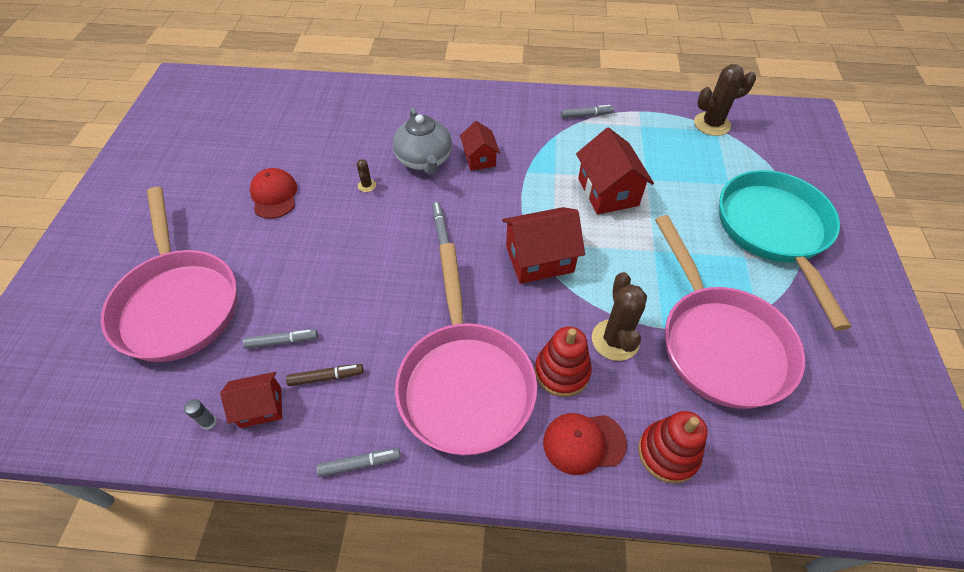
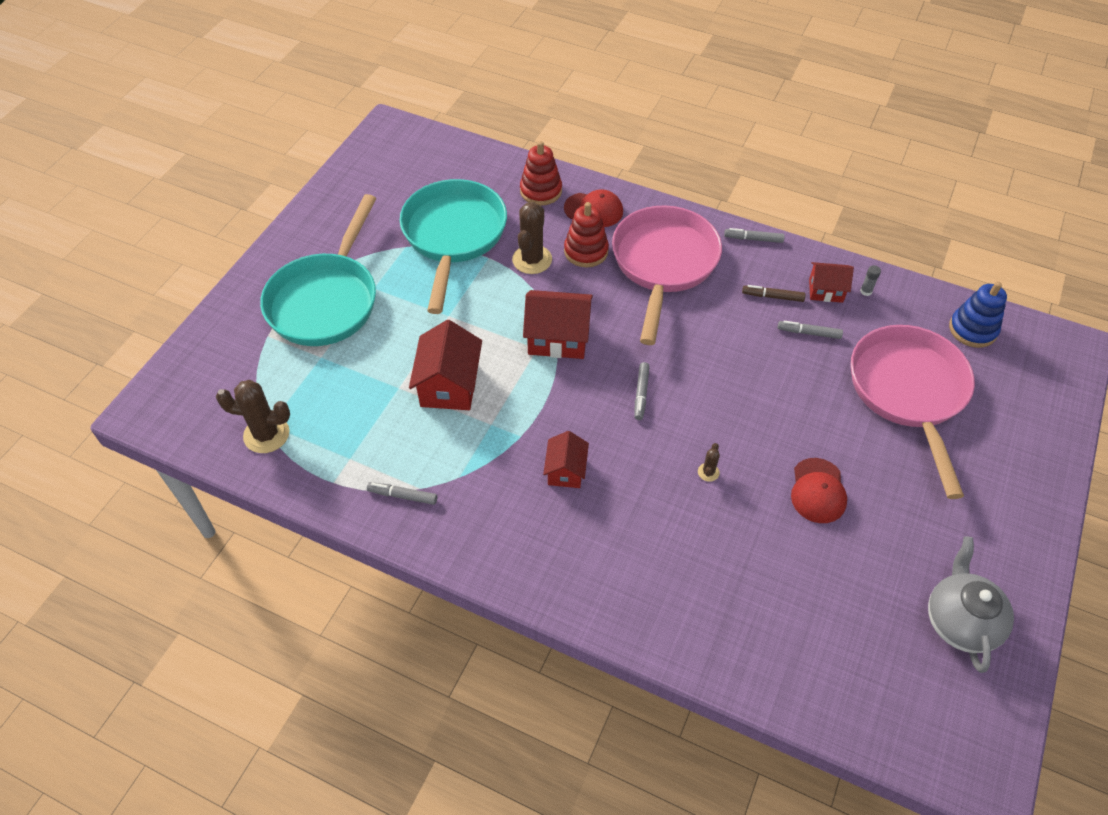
camera: 160 degrees left, 0 degrees up
(81, 405) = (972, 329): none -> blue stacking toy
(424, 160) = (632, 488): grey teapot -> grey teapot (960, 621)
(719, 343) = (453, 236): pink pan -> turquoise pan

